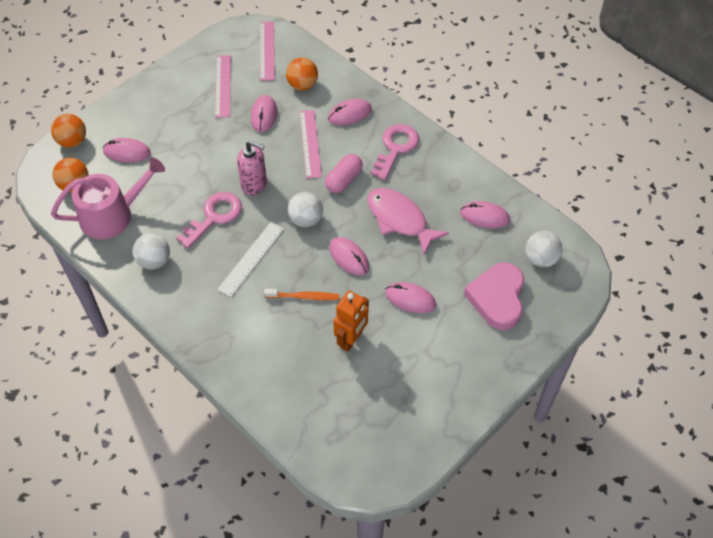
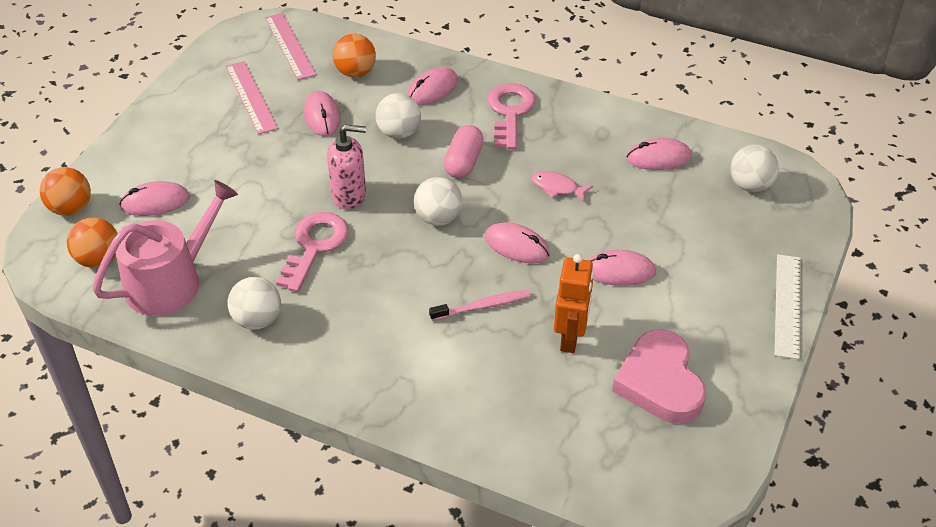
camera: 20 degrees left, 10 degrees down
(251, 259) = (390, 281): white ruler -> white ruler (787, 305)
(304, 297) = (482, 306): orange toothbrush -> pink toothbrush
(310, 143) = (399, 133): pink ruler -> white ball
(399, 219) = (557, 187): pink fish -> pink fish, size x0.50
(497, 298) = (724, 241): pink heart -> pink heart (660, 382)

